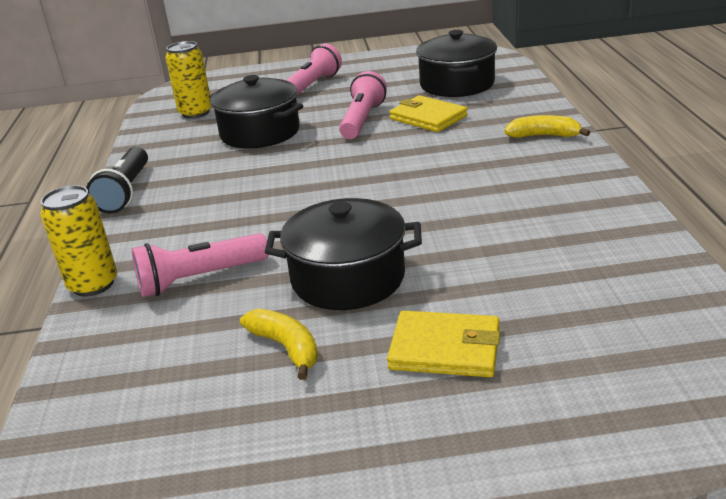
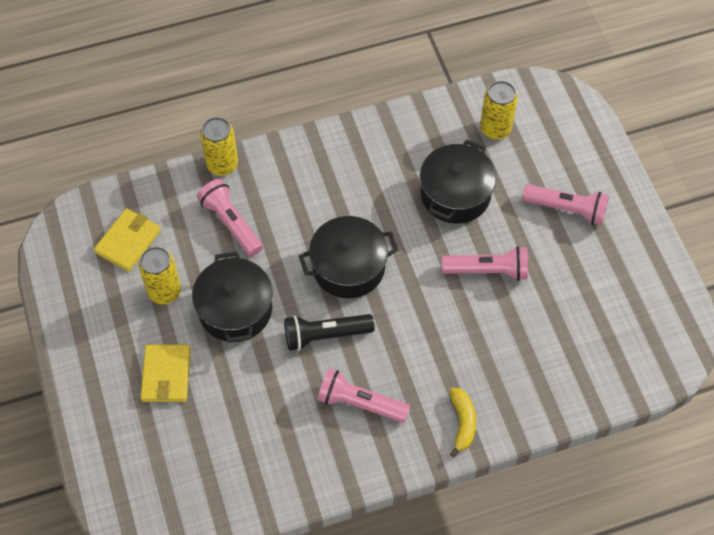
camera: 75 degrees right, 30 degrees up
(126, 192) = (343, 133): black flashlight -> black flashlight (325, 335)
(286, 347) = (164, 291): yellow banana -> yellow can
(428, 117) = (497, 324): yellow wallet -> yellow wallet (128, 241)
(457, 84) = (582, 340): black pot -> black pot (348, 267)
(514, 190) = (360, 403): none -> pink flashlight

